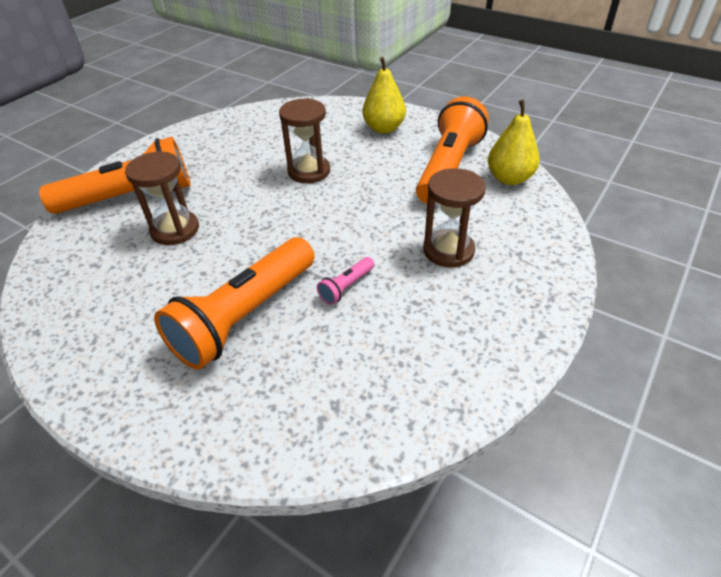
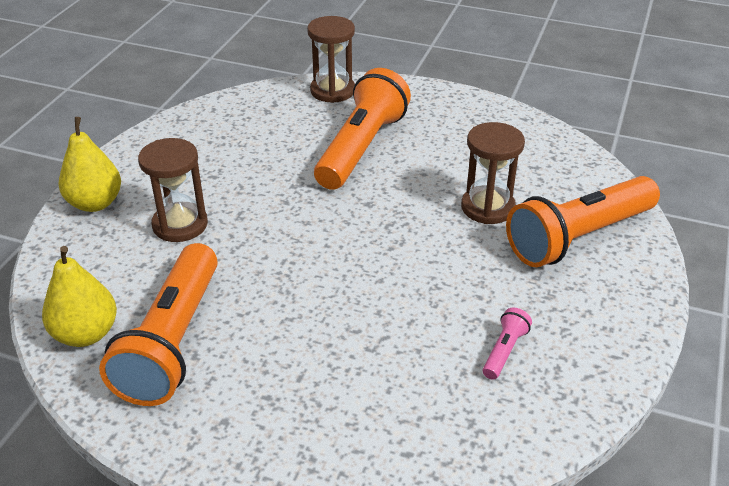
camera: 165 degrees right, 5 degrees down
(309, 171) = (375, 307): brown hourglass -> brown hourglass (332, 91)
(346, 287) = (280, 179): pink flashlight -> pink flashlight (504, 351)
(384, 128) = (284, 419): yellow pear -> yellow pear (95, 203)

